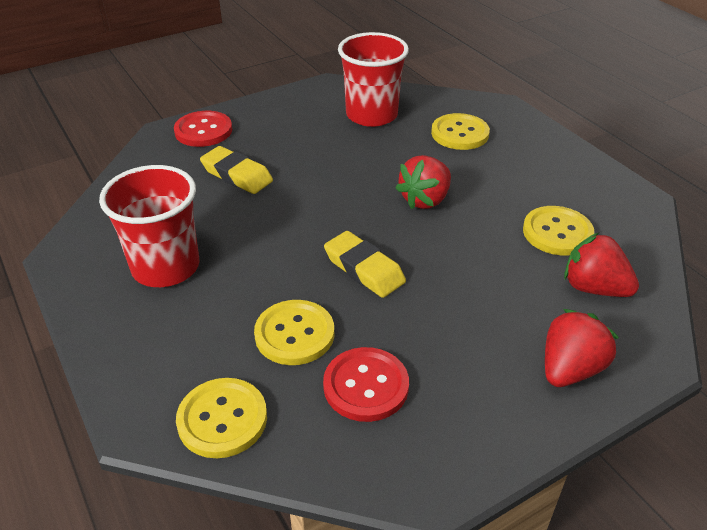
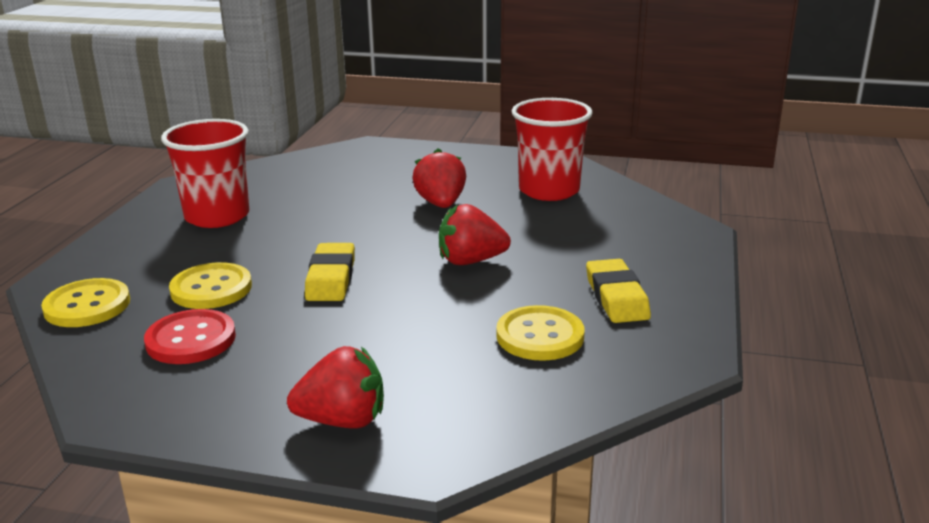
camera: 45 degrees right, 15 degrees down
(203, 131) = (396, 153): red button -> none
(237, 175) = (364, 187): yellow eraser -> yellow eraser (616, 297)
(460, 134) = (604, 232): yellow button -> none
(593, 288) = (485, 387): red strawberry -> red strawberry (441, 204)

